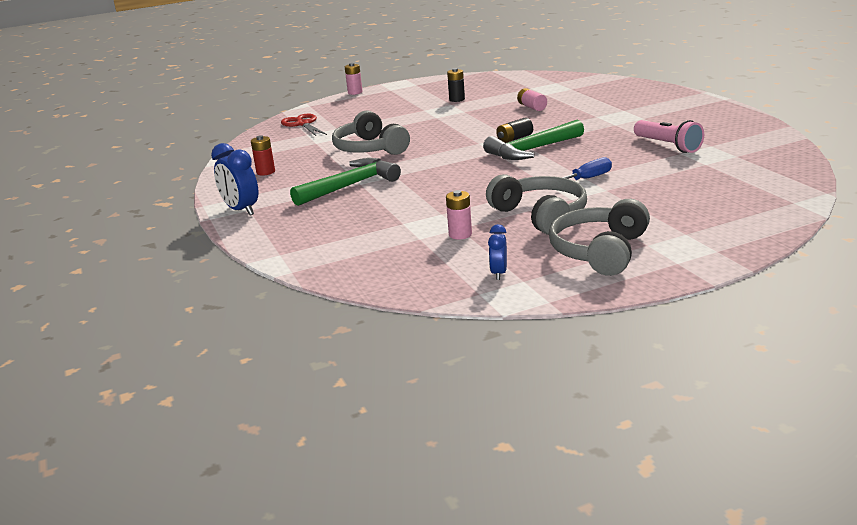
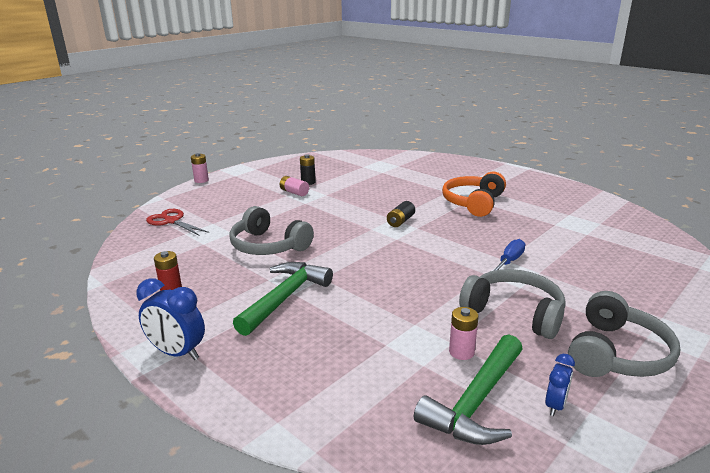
camera: 25 degrees left, 0 degrees up
(498, 273) = (555, 405): blue clock -> blue clock turned 135 degrees counterclockwise
(532, 107) = (383, 186): pink battery -> pink battery (294, 192)
(532, 150) = (428, 233): green hammer -> green hammer (476, 402)
(599, 251) = (616, 353): grey headphones -> grey headphones turned 150 degrees counterclockwise
(612, 128) = (473, 203): none -> orange headphones
(668, 146) = (537, 217): pink flashlight -> none

